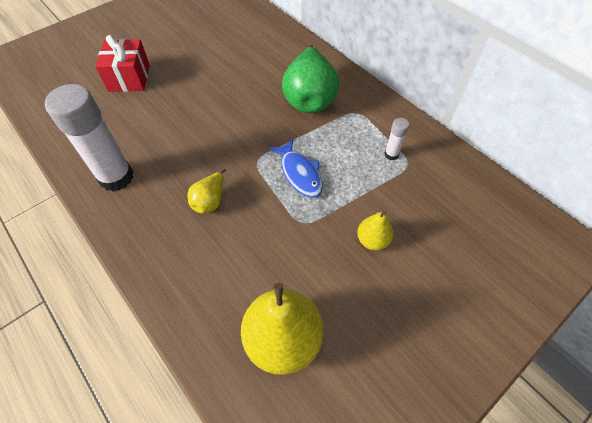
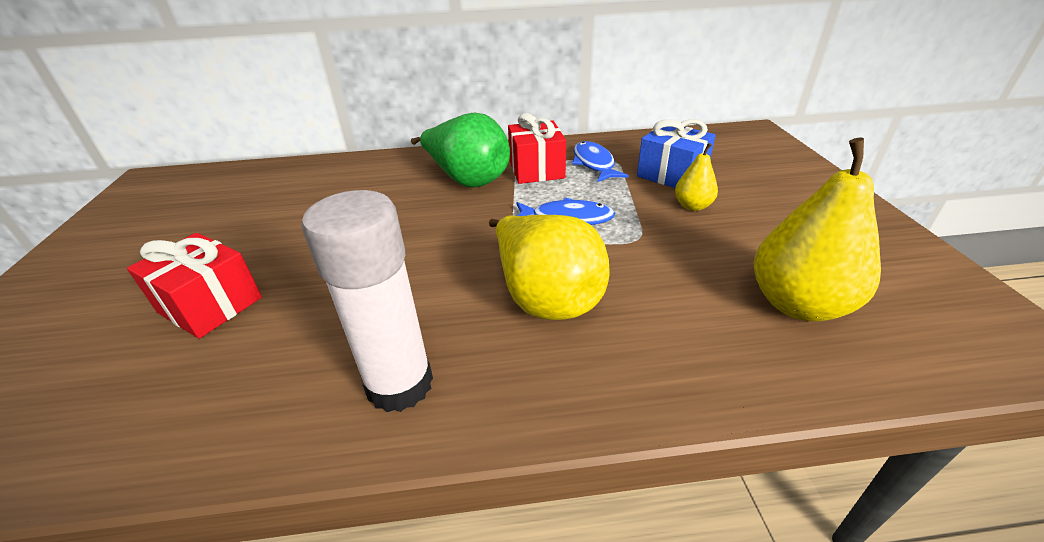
camera: 55 degrees left, 20 degrees down
(210, 201) = (545, 297): yellow pear -> yellow pear, size x1.95
(353, 126) = (536, 170): none -> red gift
(391, 154) = (594, 164): white glue stick -> blue fish
(415, 210) = (671, 175): none -> blue gift

